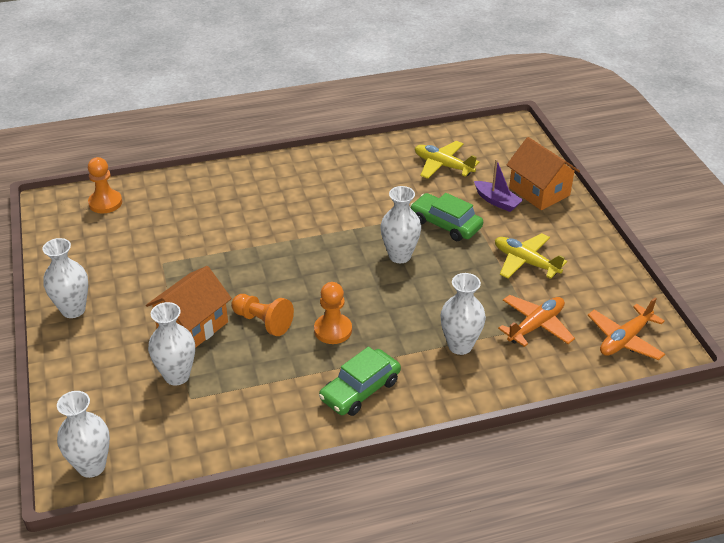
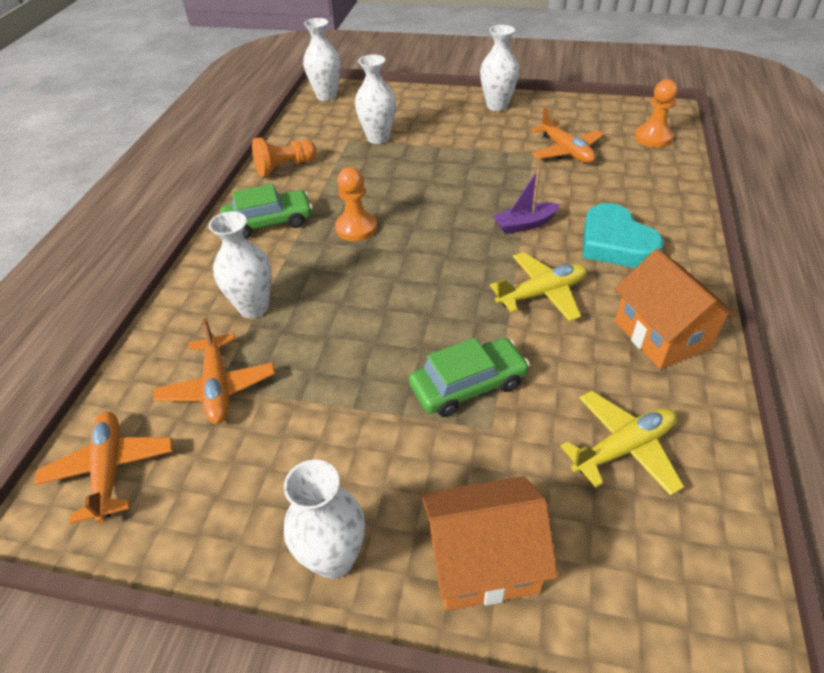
camera: 120 degrees right, 5 degrees up
(149, 245) = (566, 151): none -> orange plane
(192, 326) = (430, 154): orange house -> orange house (662, 334)
(263, 322) = (404, 191): orange pawn -> orange pawn (285, 167)
(271, 196) = (615, 243): none -> turquoise heart
(360, 390) = (269, 222): green car -> green car turned 90 degrees clockwise
(399, 256) = (433, 314): white vase -> white vase (334, 558)
(497, 201) = (488, 477): purple boat -> purple boat (524, 224)
(525, 262) = (329, 438): yellow plane -> yellow plane (542, 293)

